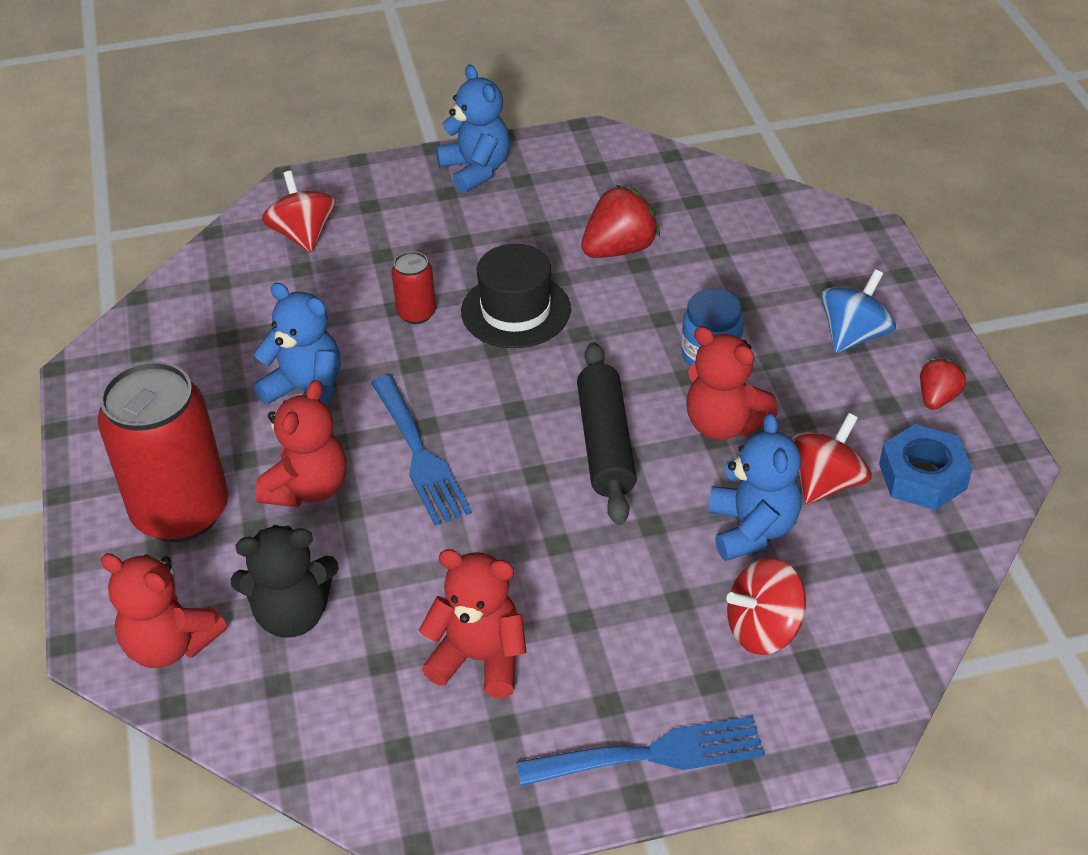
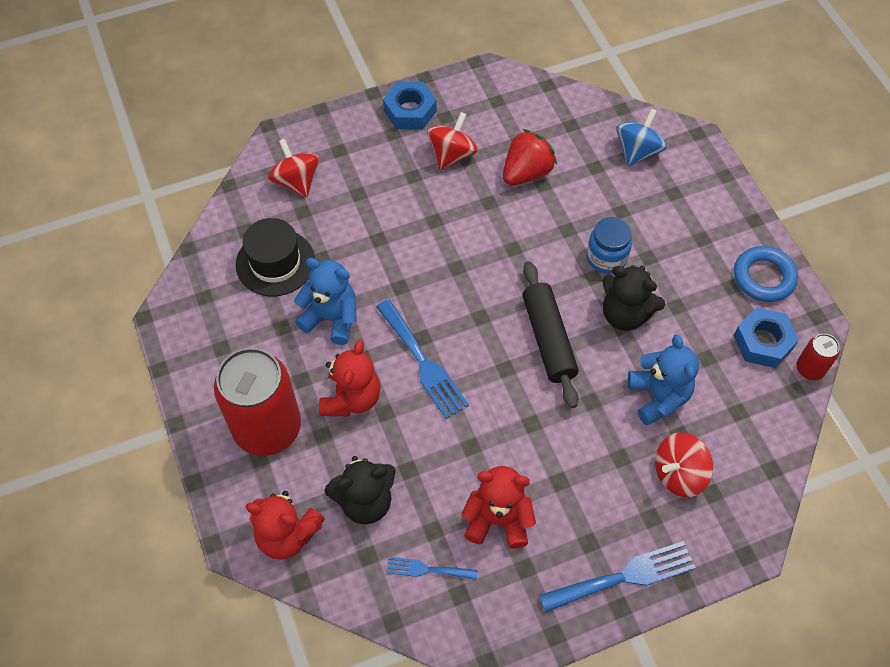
camera: 10 degrees left, 15 degrees up
(359, 711) = (427, 569): none -> blue fork
(416, 313) = (394, 243): red can -> red can (810, 369)
(476, 170) = (410, 111): blue teddy bear -> blue nut
(516, 311) = (464, 233): black hat -> black hat (275, 262)
(723, 424) = (625, 314): red teddy bear -> black teddy bear
(826, 482) = (700, 354): red spinning top -> red spinning top (452, 154)
(854, 335) = (700, 231): blue spinning top -> blue spinning top (637, 151)
(937, 398) = (763, 277): red strawberry -> blue ring

